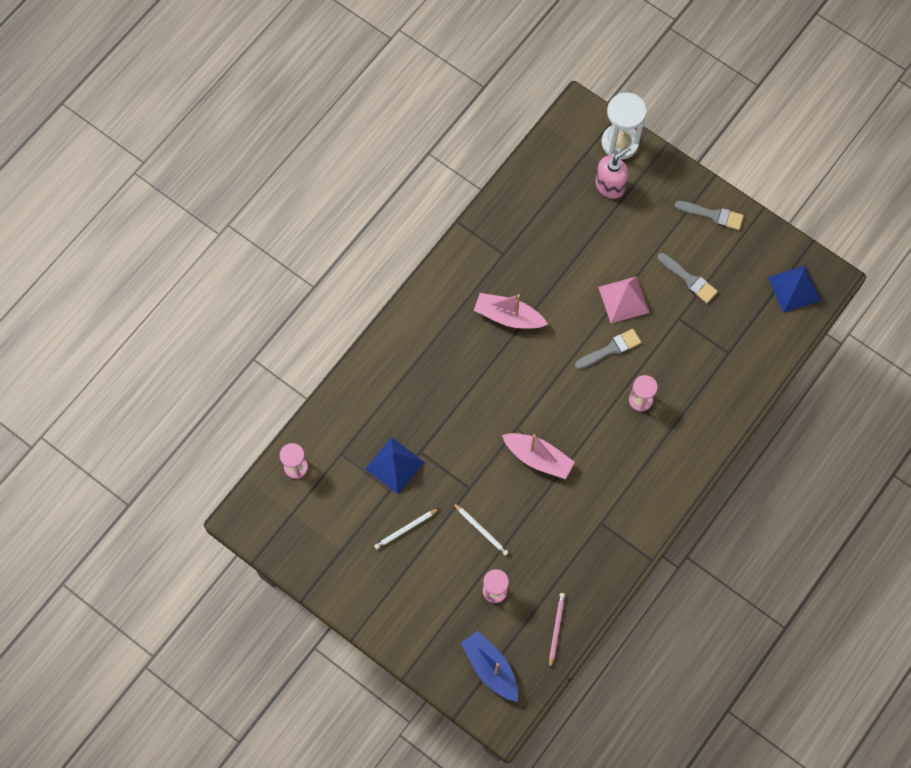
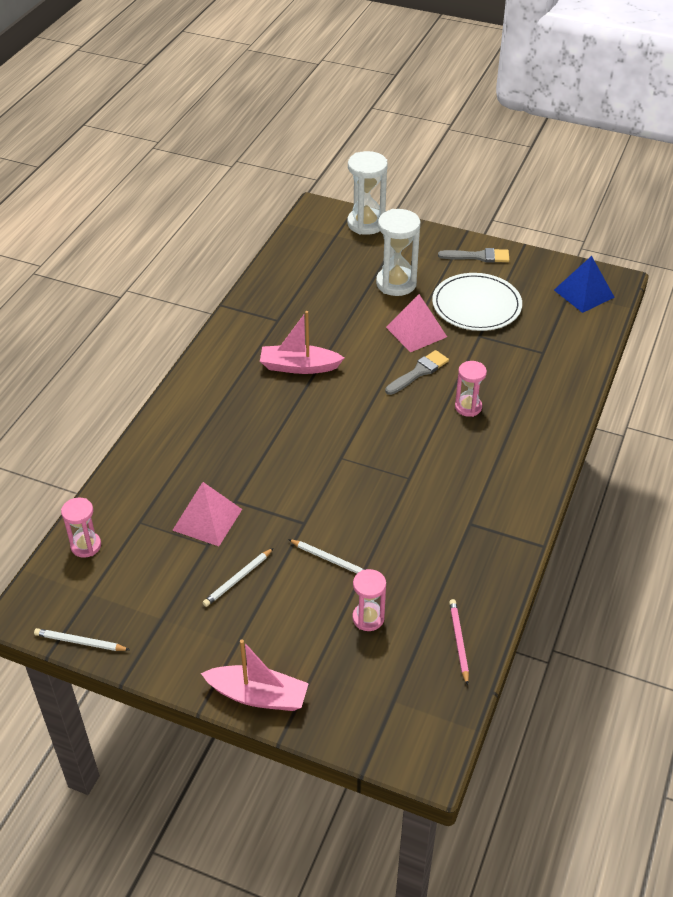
camera: 15 degrees left, 25 degrees down
(278, 556) = (80, 642): none -> white pencil
(394, 465) = (207, 519): blue pyramid -> pink pyramid
(490, 668) = (391, 704): blue boat -> none
(538, 458) = (374, 479): pink boat -> pink boat (258, 695)
(610, 186) = (368, 253): pink soap dispenser -> none
(624, 233) = (396, 283): none -> white hourglass
(689, 279) = (476, 305): grey brush -> white plate

